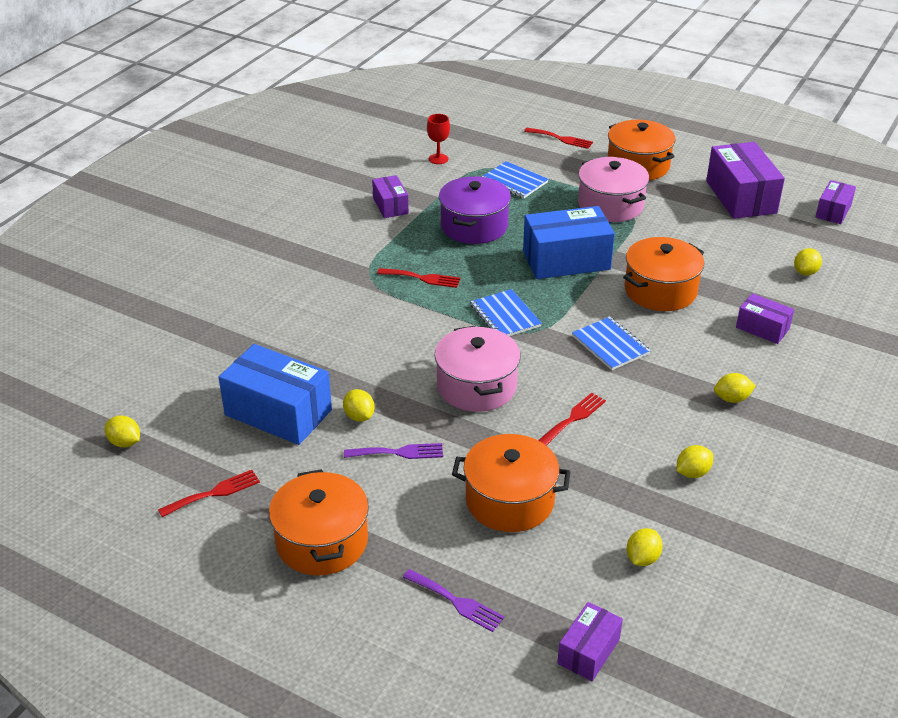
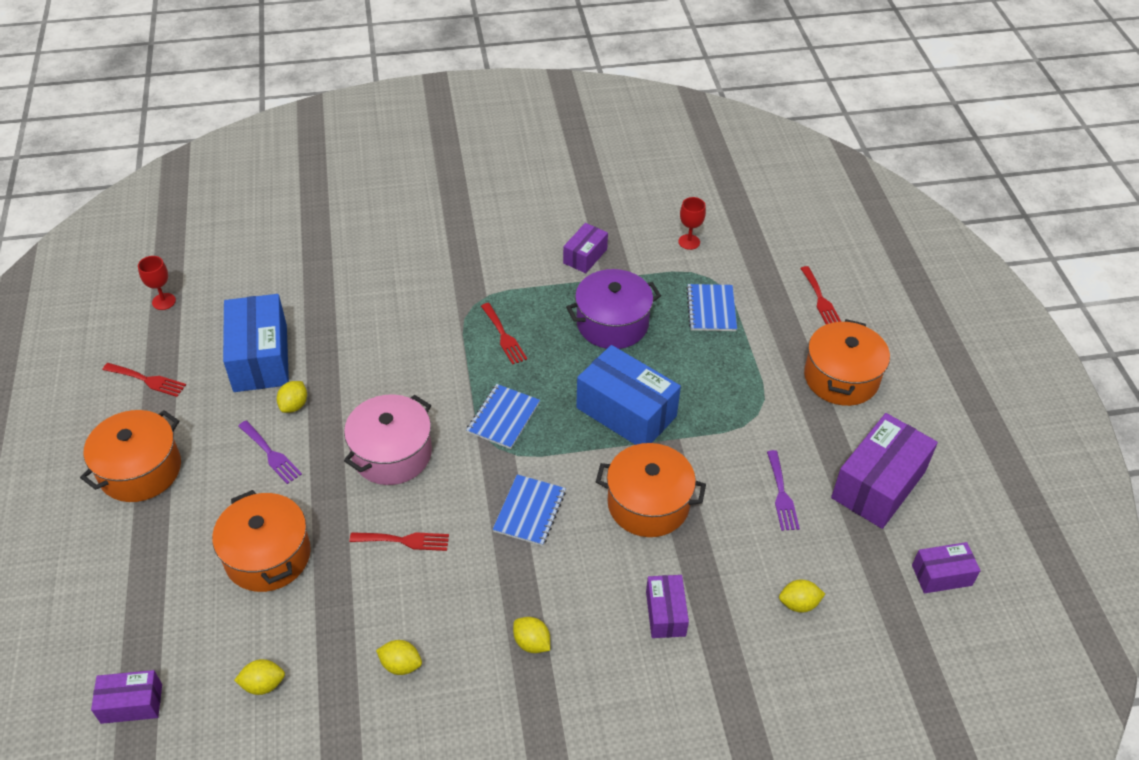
camera: 50 degrees right, 10 degrees up
(125, 442) = (164, 301): yellow lemon -> red goblet
(456, 602) = (131, 587): purple fork -> purple fork (781, 494)
(610, 205) = (749, 394): pink pot -> none

